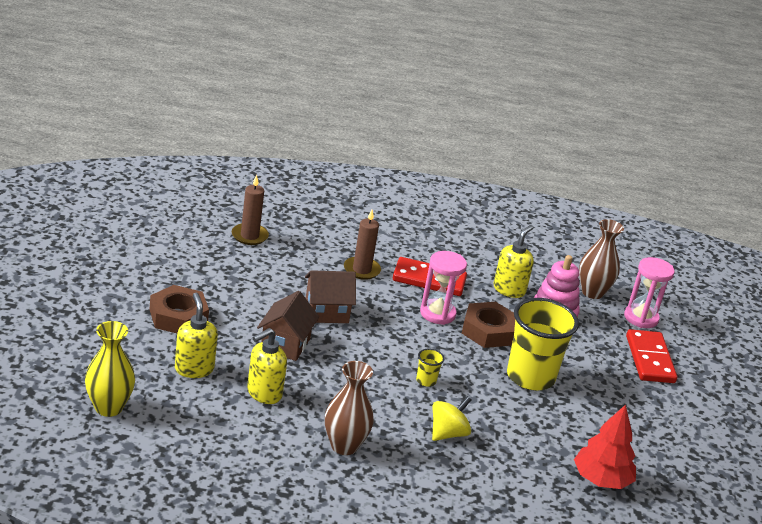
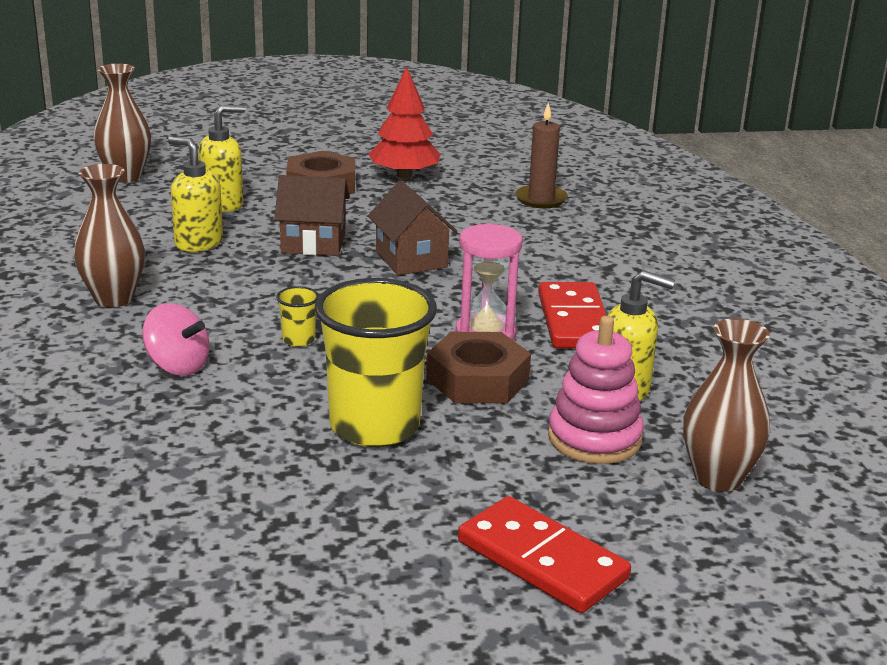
camera: 80 degrees right, 5 degrees down
(108, 407) = (125, 177): yellow vase -> brown vase
(361, 270) = (542, 271): brown candle -> none
(448, 433) = (177, 366): yellow spinning top -> pink spinning top
(601, 480) = (115, 514): red tree -> red tree (404, 175)
(641, 318) = (688, 543): pink hourglass -> none
(649, 359) = (542, 560): red domino -> red domino turned 60 degrees clockwise

